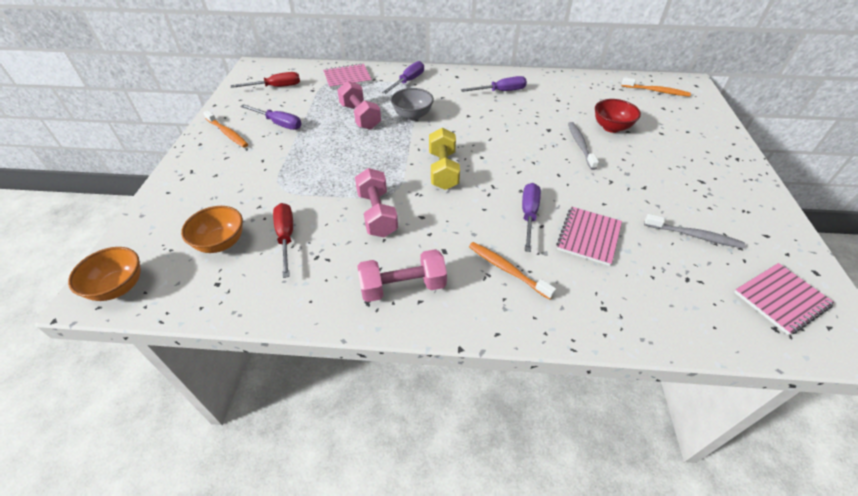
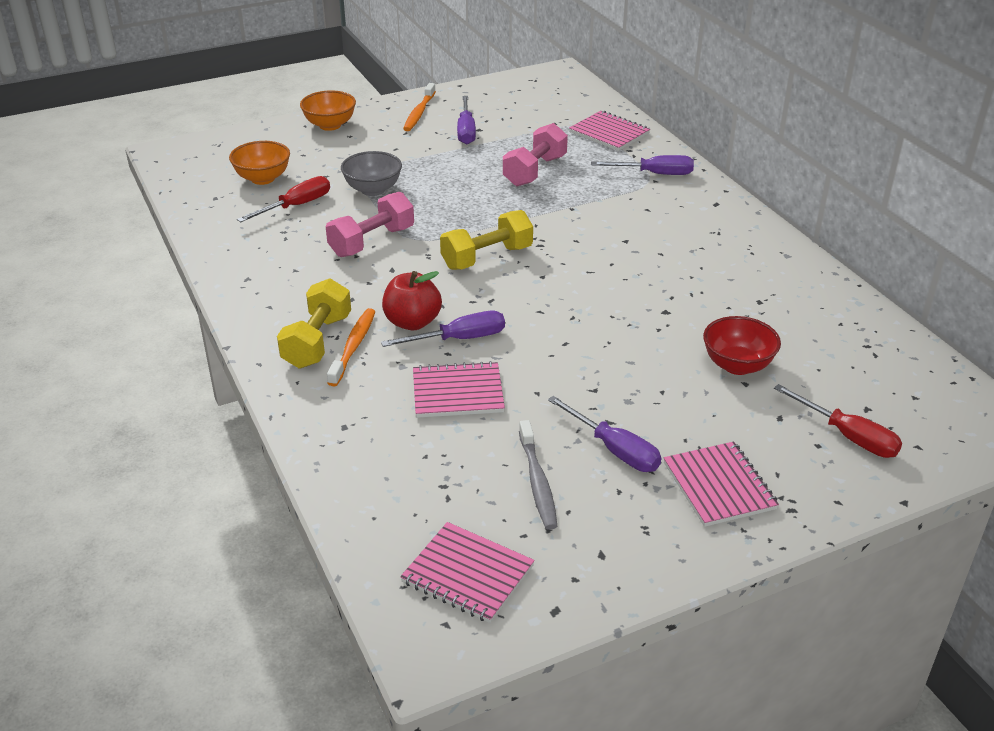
camera: 60 degrees right, 10 degrees down
(119, 287) = (180, 159): orange bowl -> orange bowl (330, 125)
(276, 87) = (533, 101): red screwdriver -> red screwdriver (848, 436)
(403, 287) = (280, 291): pink dumbbell -> none
(412, 116) = (577, 203): grey bowl -> grey bowl (373, 190)
(488, 287) = (317, 341): none -> yellow dumbbell
(495, 229) = (412, 322): none -> red apple
(501, 91) = (720, 248): purple screwdriver -> purple screwdriver (614, 449)
(580, 145) = (655, 346): grey toothbrush -> none
(656, 91) = (917, 392): orange toothbrush -> none
(714, 172) = (719, 486): none -> pink notebook

